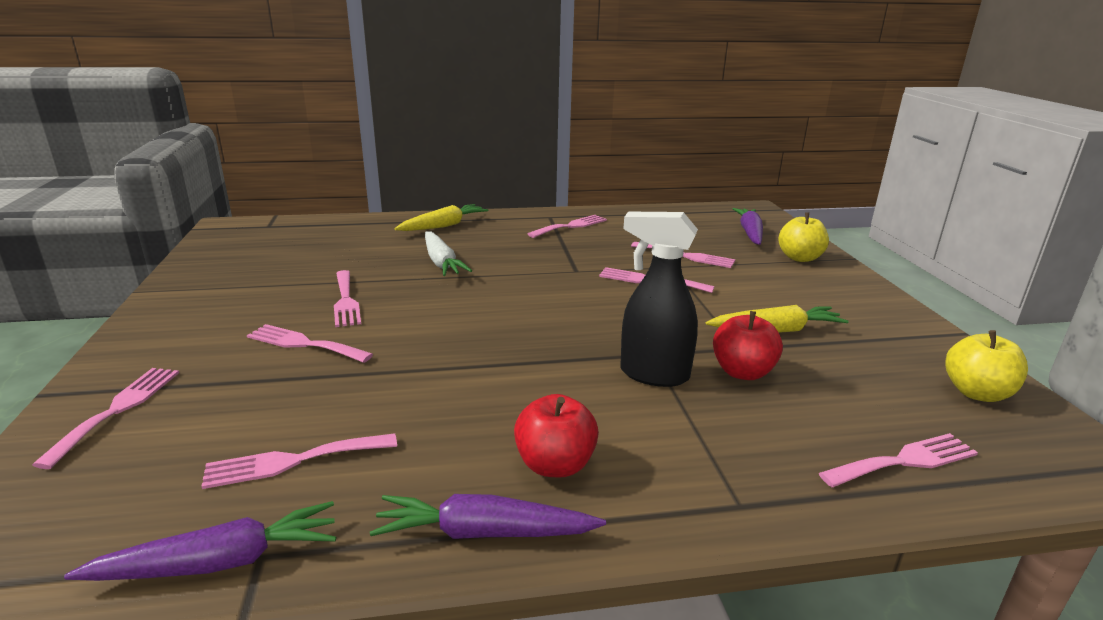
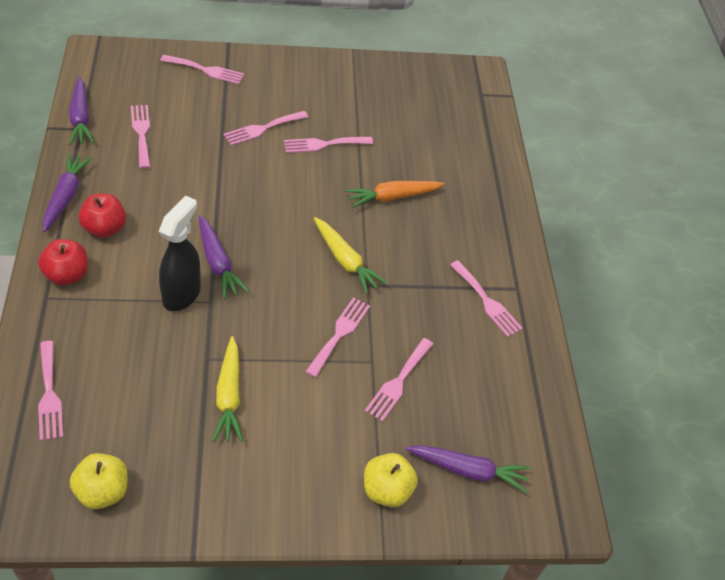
camera: 90 degrees right, 25 degrees up
(304, 344) = (262, 129): pink fork -> pink fork turned 150 degrees counterclockwise
(441, 262) = (393, 197): white carrot -> orange carrot
(443, 226) = (484, 203): yellow carrot -> yellow carrot (345, 260)
(585, 354) = (218, 263): none -> purple carrot
(742, 372) = (171, 347): red apple -> red apple (67, 275)

